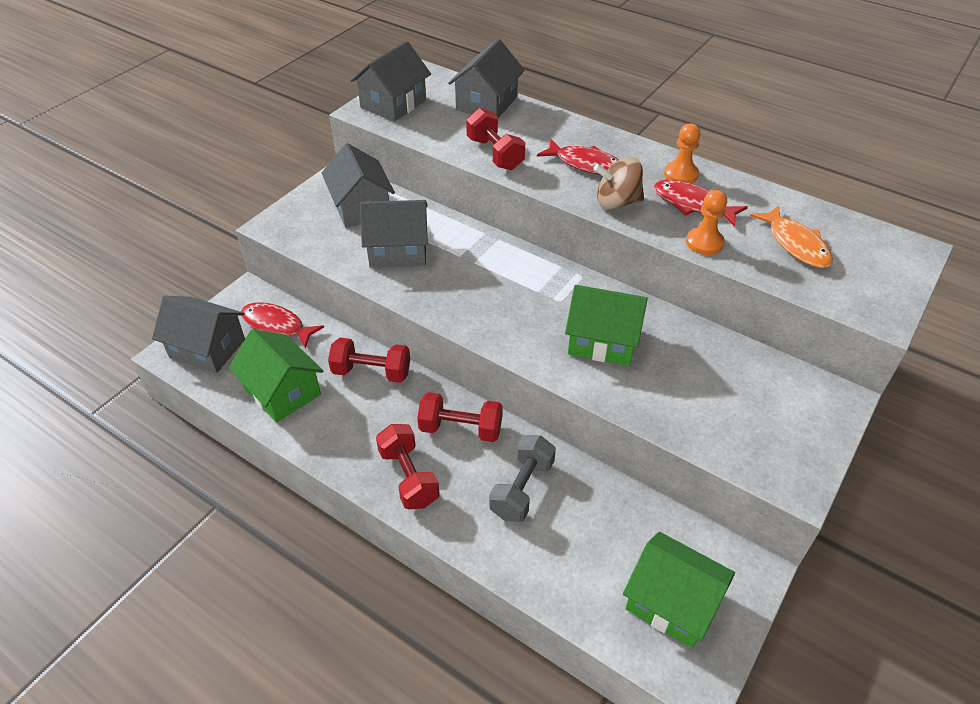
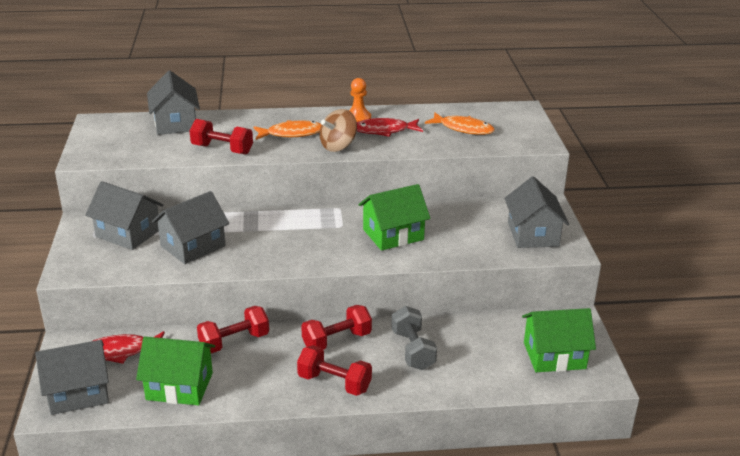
camera: 40 degrees left, 15 degrees down
(393, 104) = (101, 147): grey house -> grey house (533, 234)
(585, 164) = (292, 134): red fish -> orange fish
(704, 243) = (414, 147): orange pawn -> none

